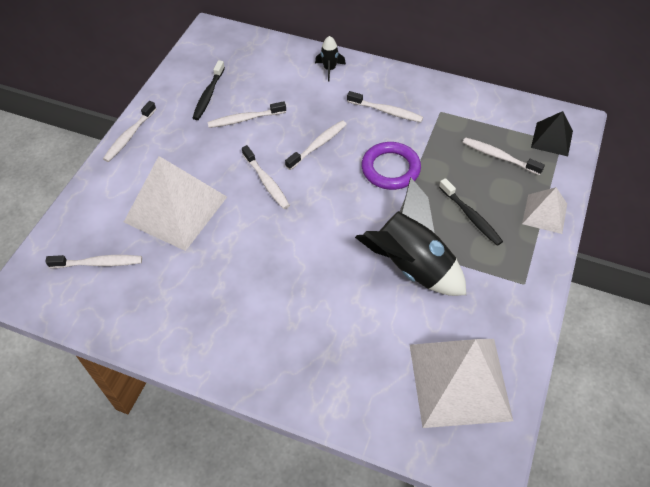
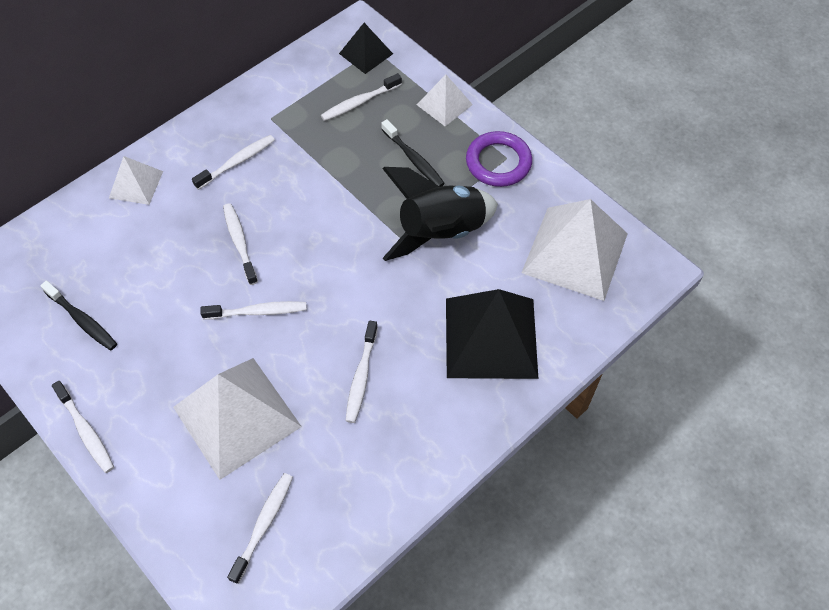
camera: 65 degrees left, 5 degrees up
(245, 119) = (150, 297): white toothbrush -> white toothbrush (361, 376)
(329, 69) = (136, 184): black rocket -> white pyramid
(330, 347) = (491, 337): none -> black pyramid
(390, 169) = (315, 194): purple ring -> purple ring (498, 162)
(471, 216) = (414, 159): black toothbrush -> black toothbrush turned 60 degrees clockwise

